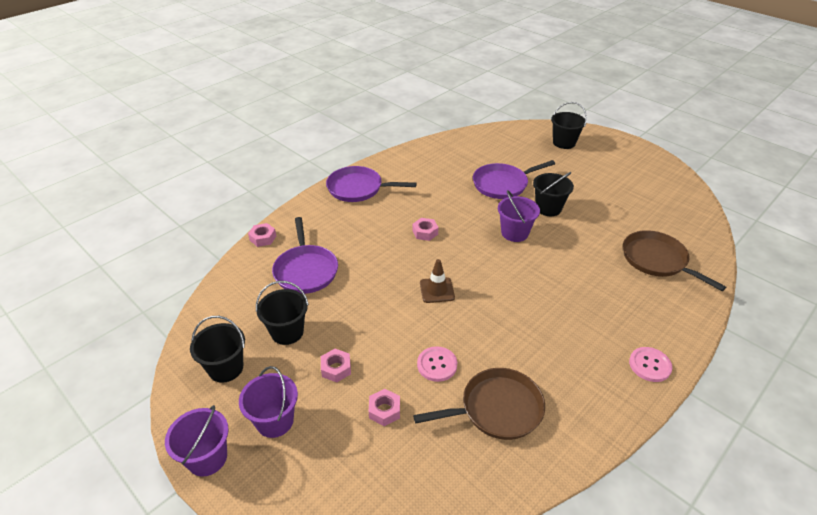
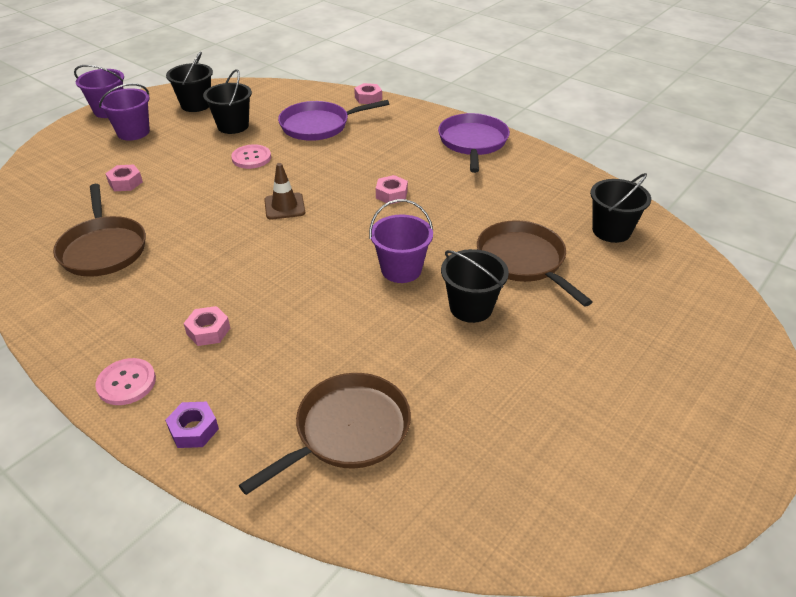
camera: 85 degrees right, 0 degrees up
(336, 368) = (182, 154): pink nut -> pink nut (208, 331)
(437, 365) = (172, 210): pink button -> pink button (251, 158)
(502, 184) = (523, 260): purple pan -> brown pan
(564, 143) = (697, 342): black bucket -> black bucket (611, 231)
(677, 325) = (194, 429): none -> purple nut

